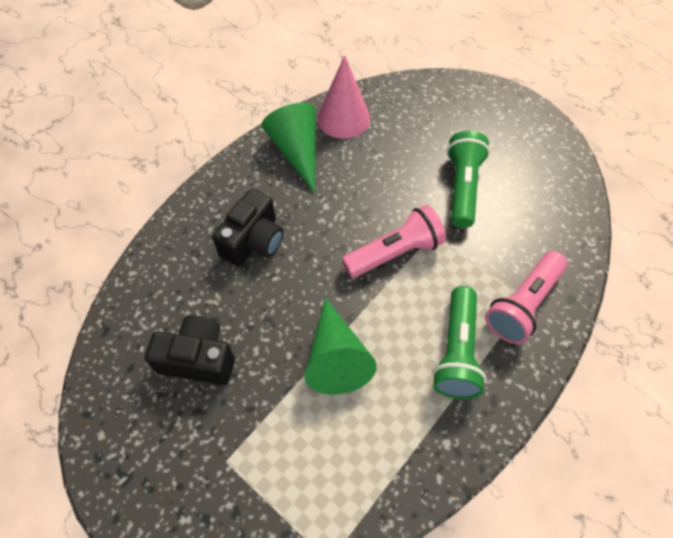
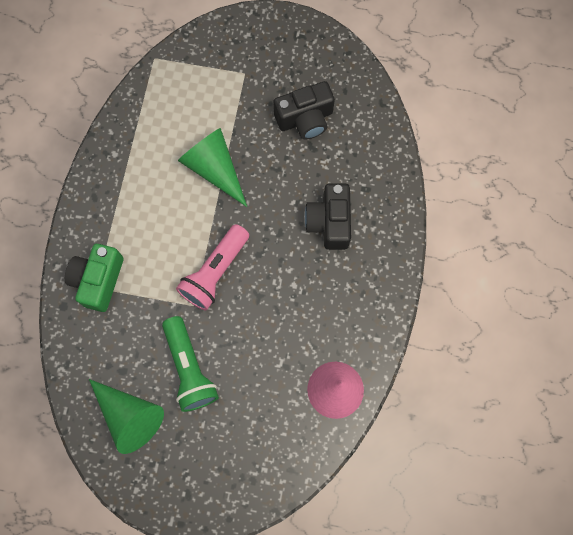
camera: 150 degrees right, 15 degrees up
(297, 151) = (353, 327): green cone -> green cone (130, 416)
(456, 351) = (133, 217): green flashlight -> none
(522, 304) = (98, 280): pink flashlight -> green camera

